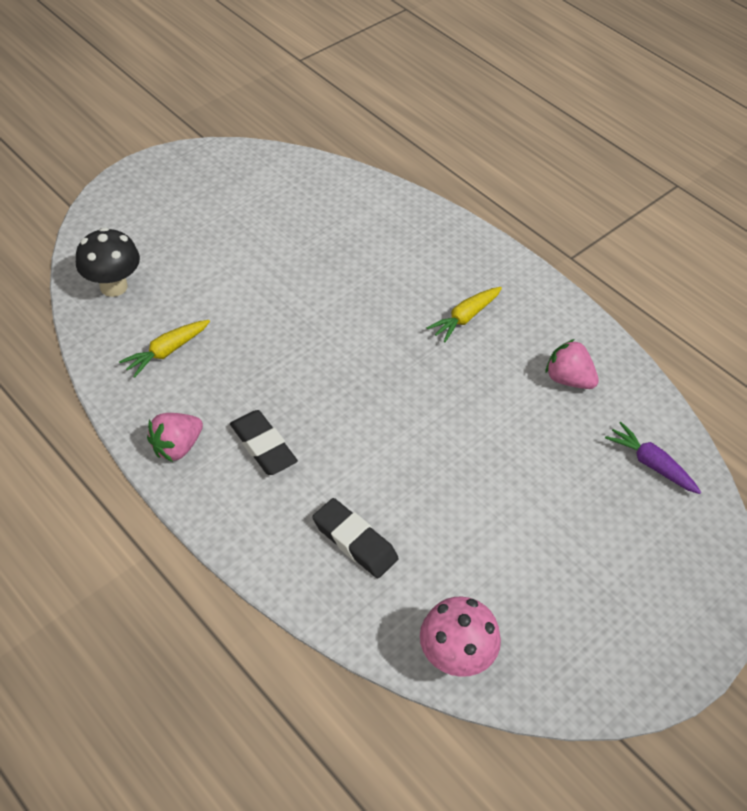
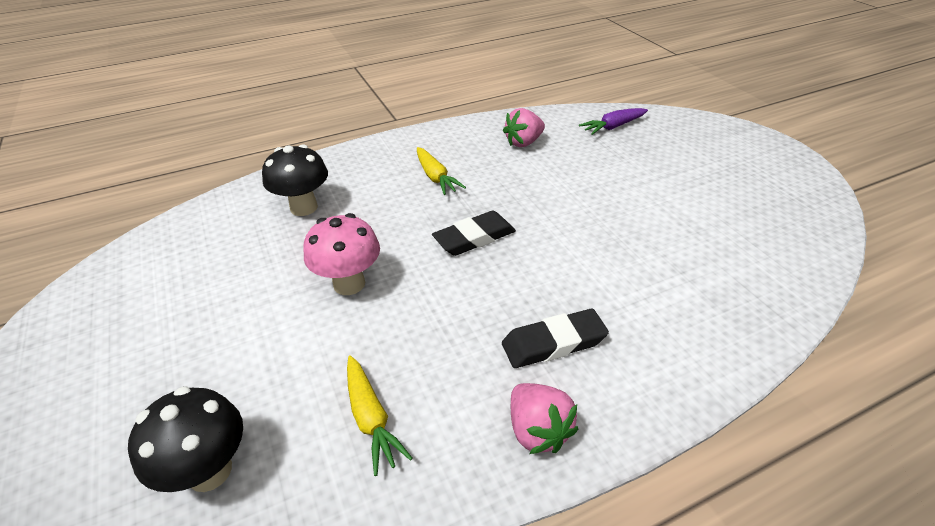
camera: 70 degrees left, 10 degrees down
(355, 541) = (685, 292): black eraser -> black eraser (474, 238)
(378, 238) = (304, 207): none -> black mushroom
(455, 658) = (806, 253): pink mushroom -> pink mushroom (349, 284)

